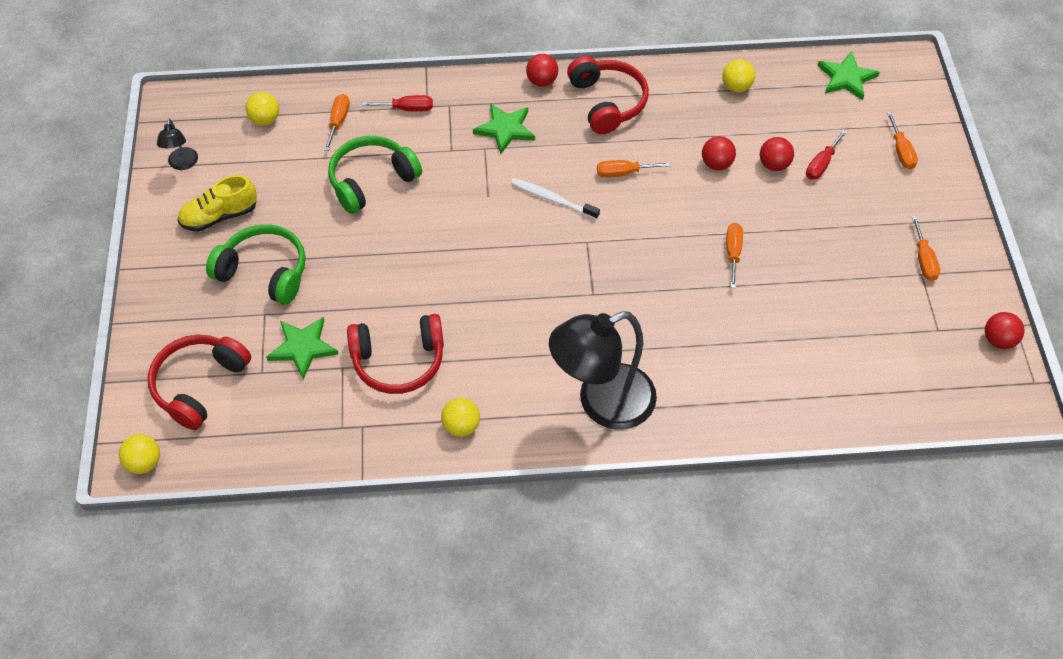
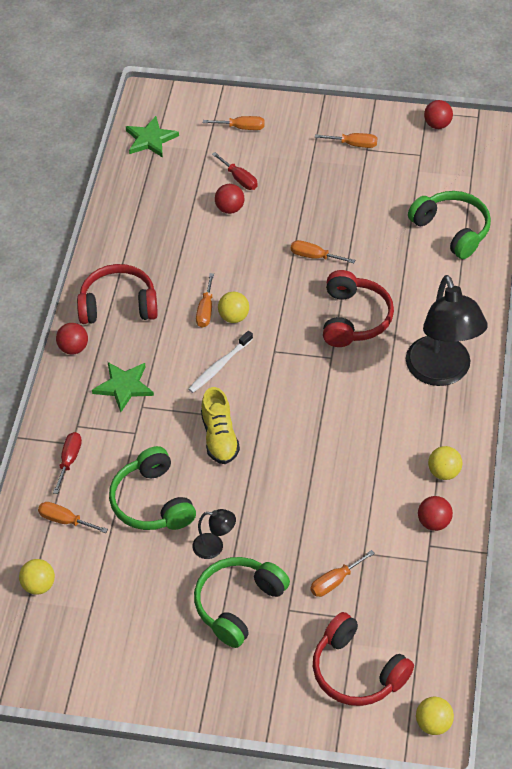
camera: 75 degrees left, 5 degrees down
(182, 164) = (74, 667): black lamp -> black lamp (214, 547)
(220, 216) = (156, 638): yellow shoe -> yellow shoe (219, 437)
(303, 347) = (335, 581): green star -> orange screwdriver
(398, 361) = (367, 508): red headphones -> red headphones (354, 318)
(716, 164) = (216, 245): red ball -> red ball (434, 522)
(736, 87) = (133, 212): yellow ball -> yellow ball (234, 317)
(826, 382) = (452, 230): none -> green headphones

